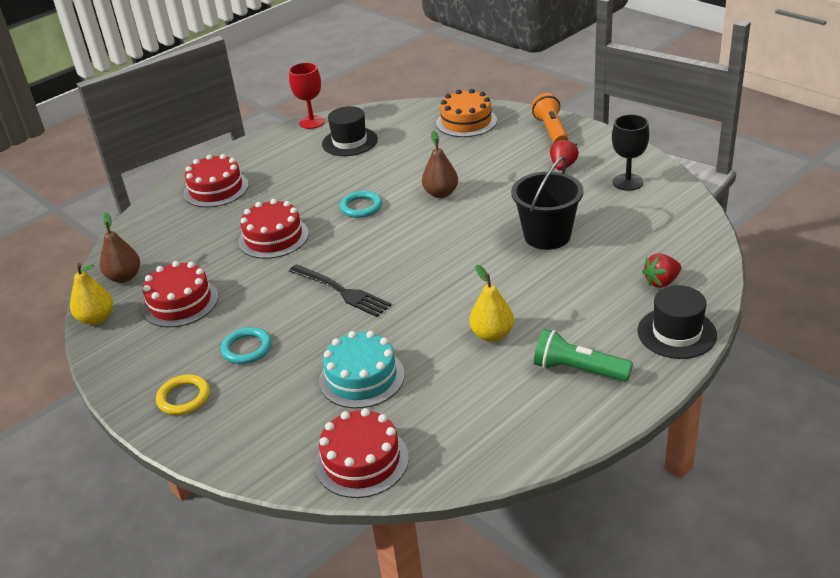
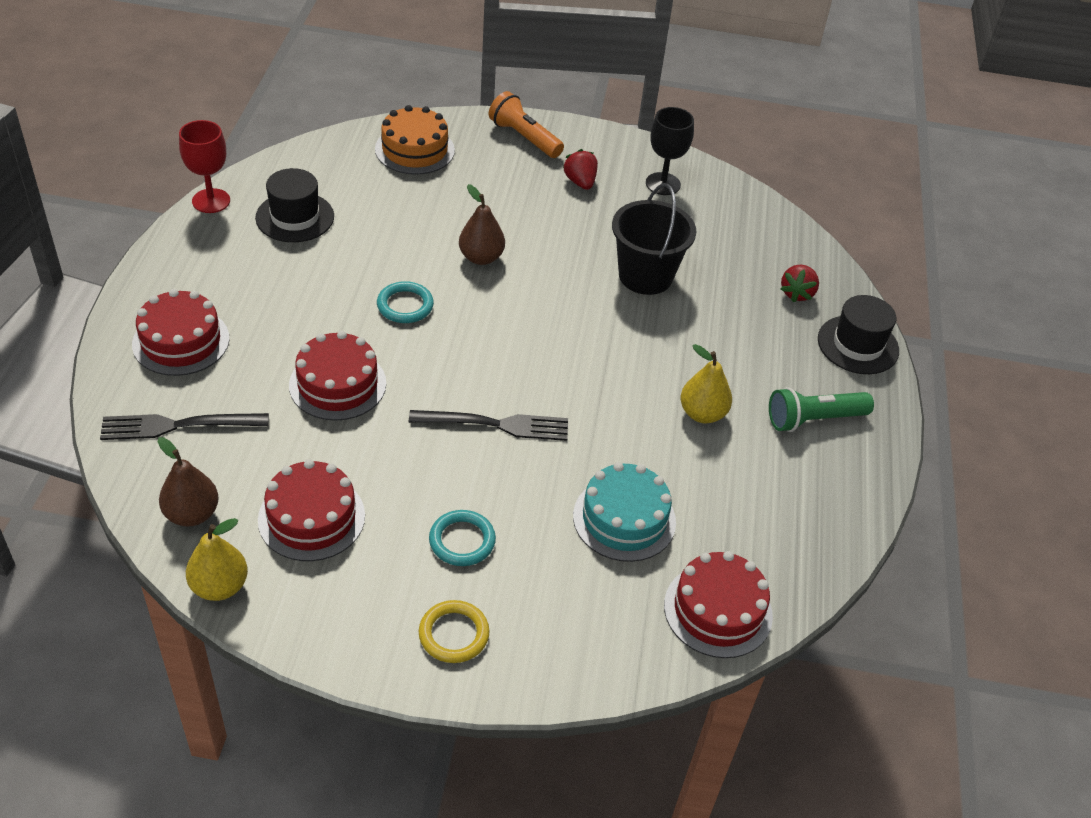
camera: 45 degrees left, 10 degrees up
(167, 231) = (178, 425): none -> black fork

